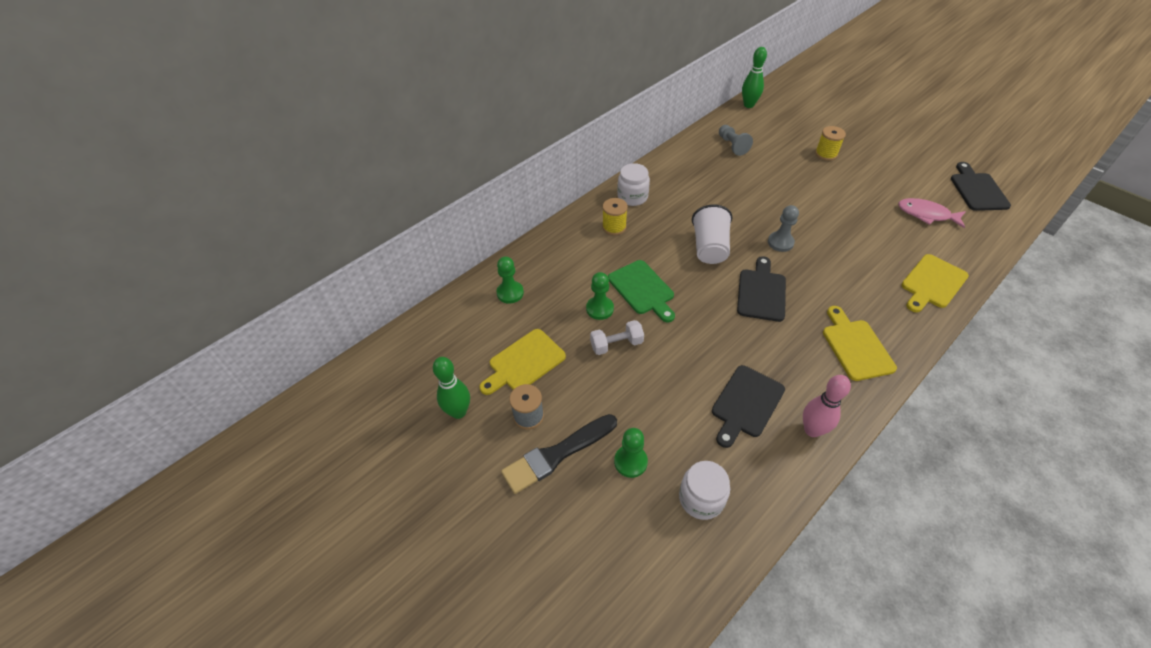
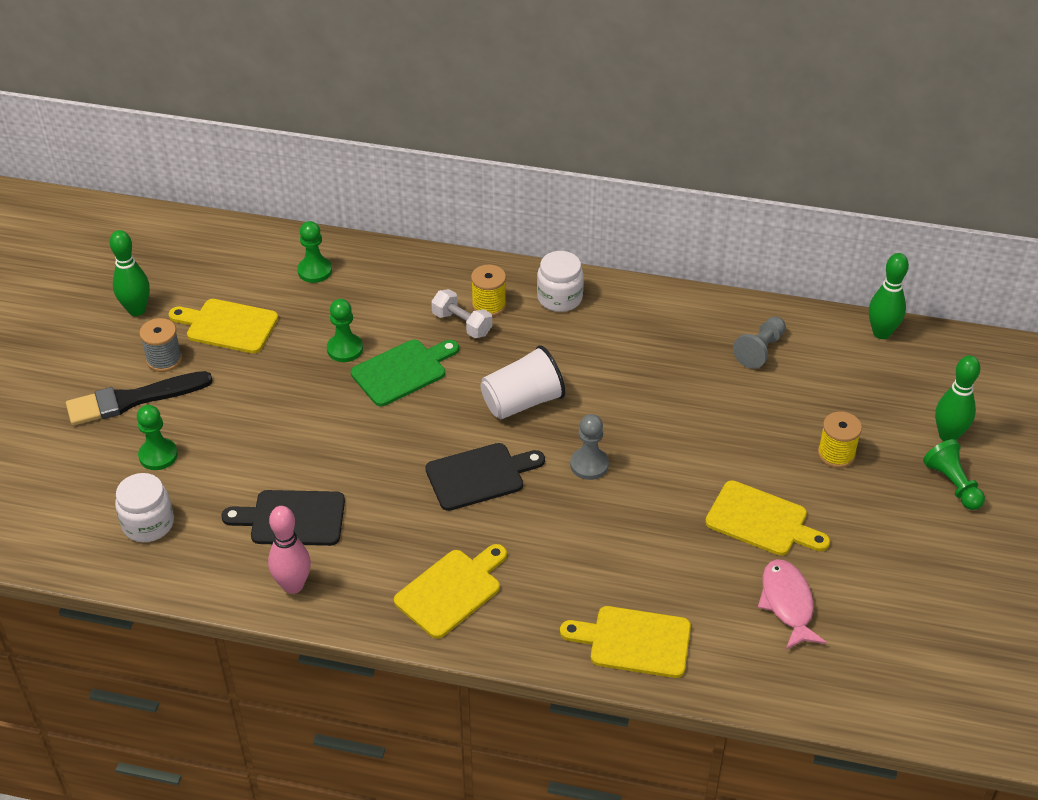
camera: 55 degrees right, 5 degrees down
(557, 454) = (133, 399): black brush -> black brush turned 45 degrees counterclockwise
(616, 344) = (302, 384): white dumbbell -> white dumbbell (462, 324)
(642, 289) = (402, 371): green cutting board -> green cutting board turned 150 degrees counterclockwise
(834, 116) = (948, 436): none -> green bowling pin
(860, 198) = (761, 520): none -> yellow cutting board
(868, 129) = (952, 484): none -> green pawn
(977, 190) = (908, 653): black cutting board -> none

